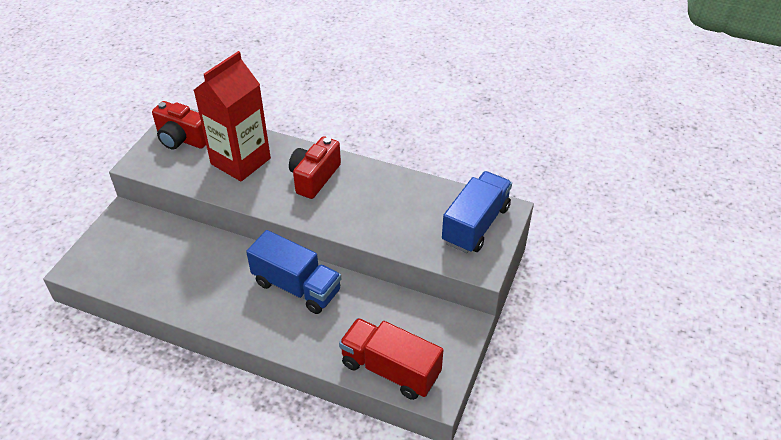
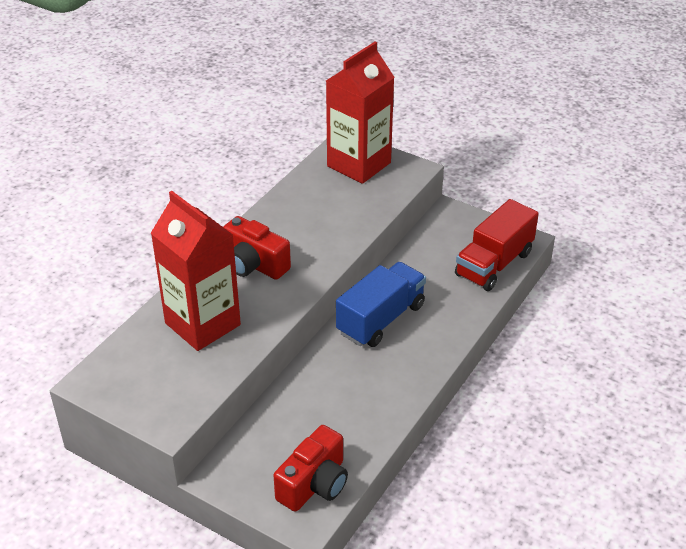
camera: 80 degrees left, 5 degrees down
(182, 139) = (135, 378): red camera -> red camera (314, 484)
(476, 225) = (359, 164): blue truck -> red carton

